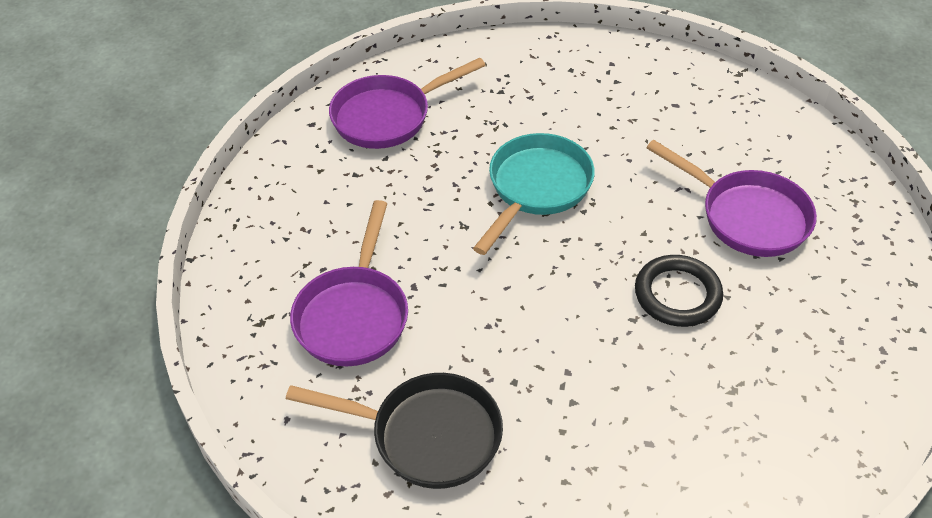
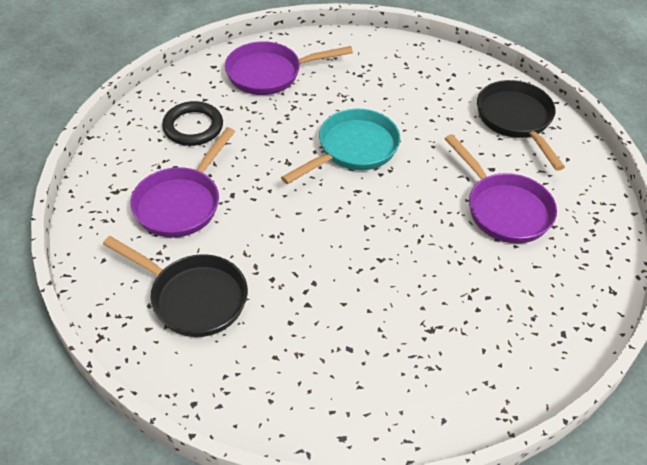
camera: 15 degrees right, 0 degrees up
(677, 294) = (422, 251): black ring -> black ring (193, 127)
(710, 103) = (516, 120): none -> black pan

